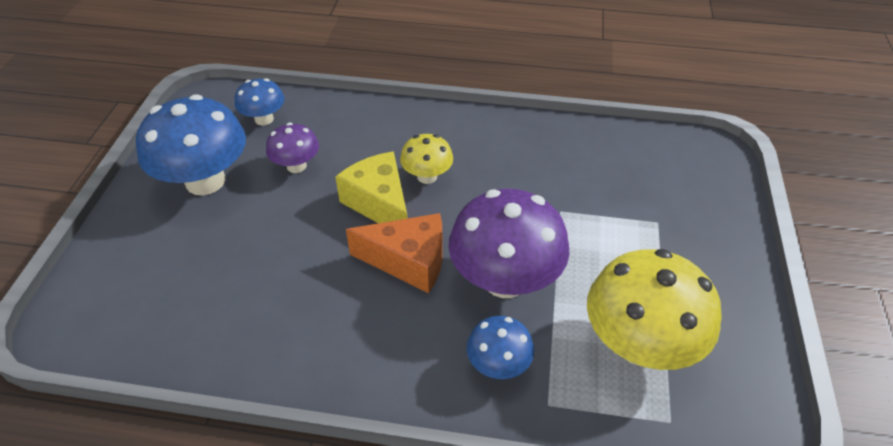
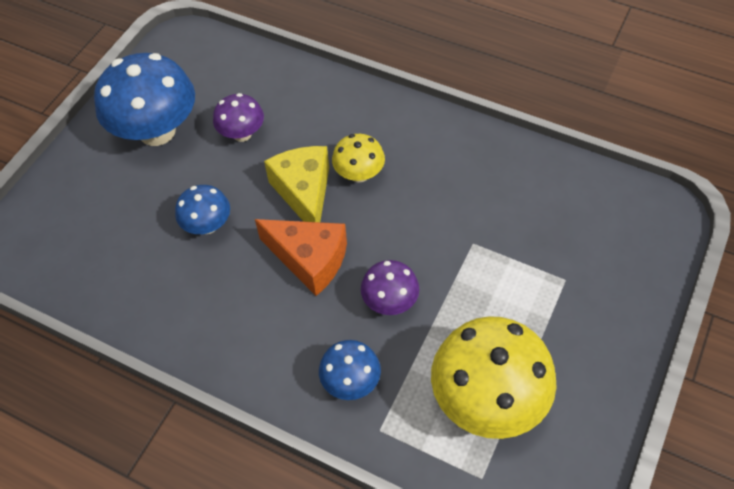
camera: 20 degrees right, 10 degrees up
(264, 119) = (228, 74): blue mushroom -> blue mushroom (207, 225)
(505, 280) = (390, 301): purple mushroom -> purple mushroom, size x0.52

